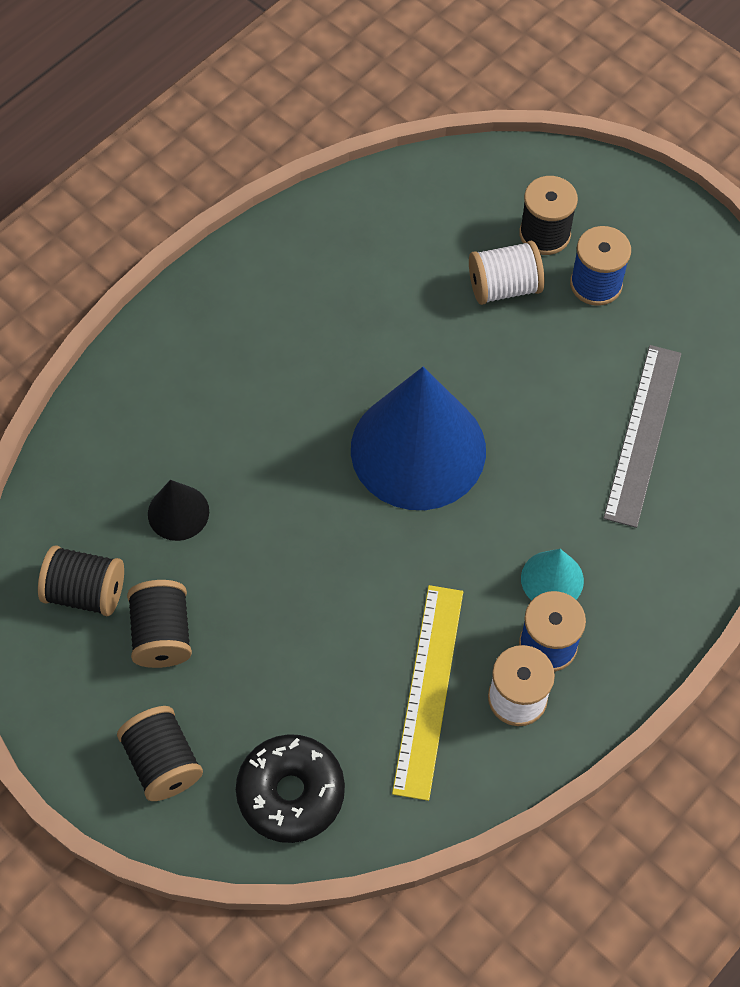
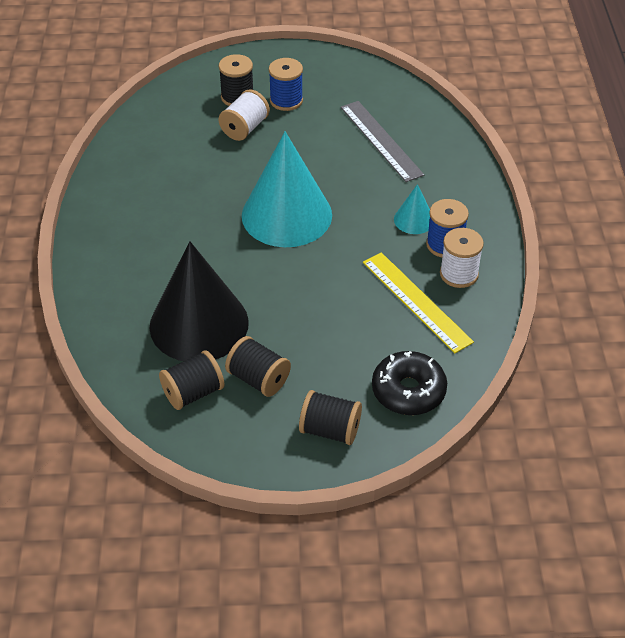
camera: 45 degrees left, 15 degrees down
(178, 512) = (199, 324): black cone -> black cone, size x2.24
(418, 449) = (286, 215): blue cone -> turquoise cone

